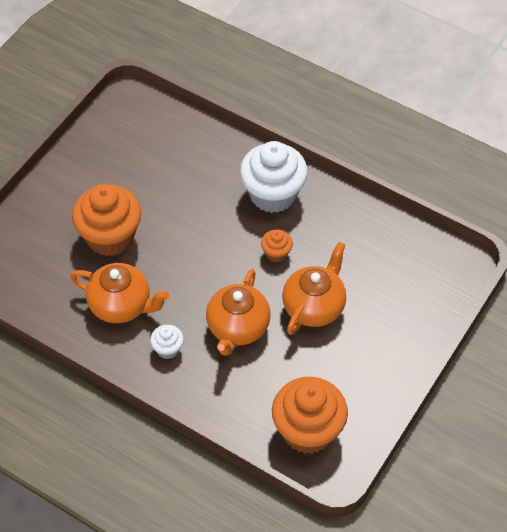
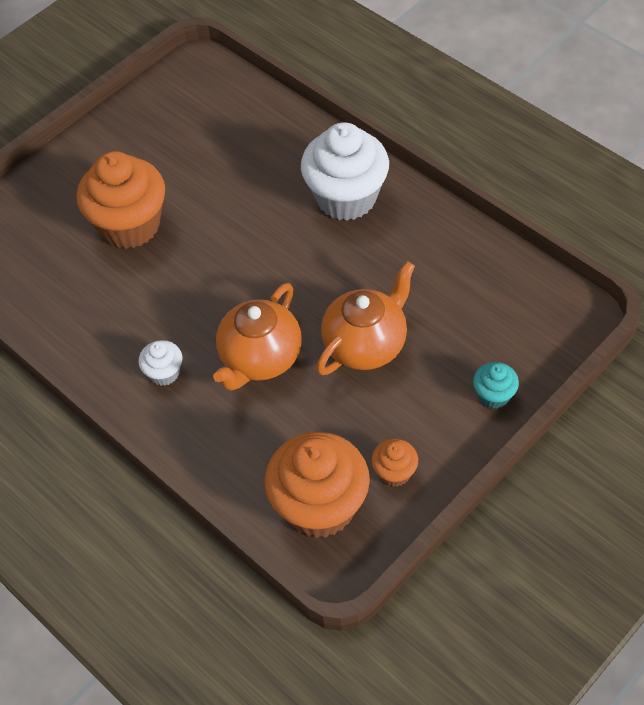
camera: 15 degrees right, 0 degrees up
(121, 305) = (121, 310): orange teapot -> none
(276, 253) = (333, 271): orange cupcake -> orange cupcake (394, 472)
(415, 332) = (494, 395): none -> turquoise cupcake

